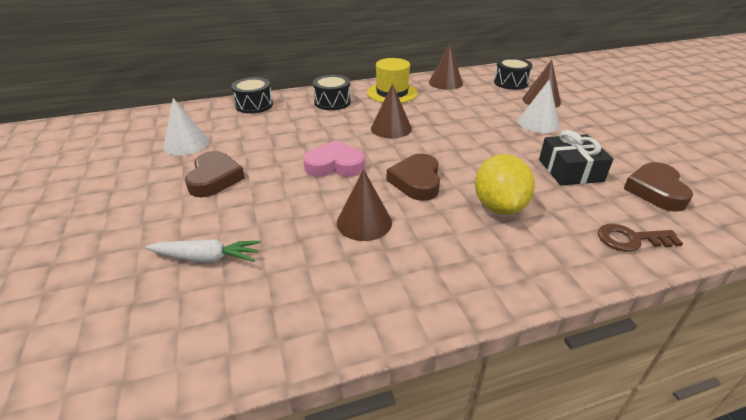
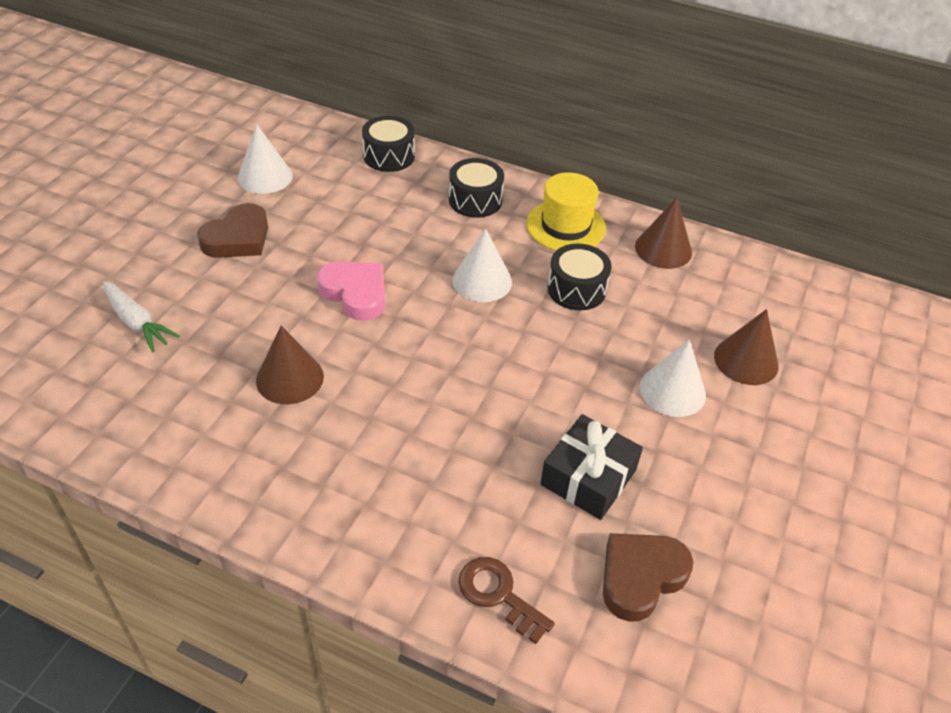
camera: 40 degrees right, 10 degrees up
(391, 128) = (482, 281): brown cone -> white cone
(416, 181) = (401, 368): brown heart -> none
(499, 206) = (433, 457): yellow lemon -> none
(510, 83) = (758, 304): black drum -> black drum (576, 289)

